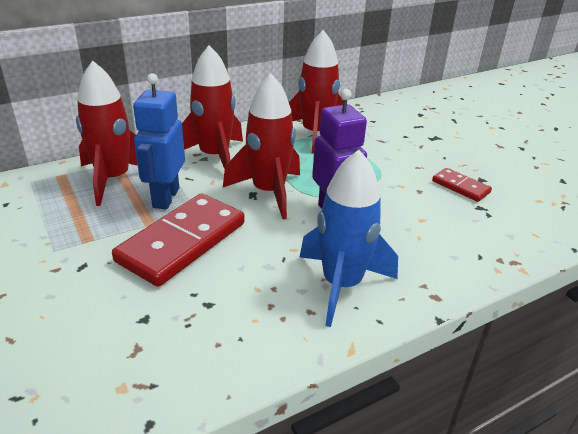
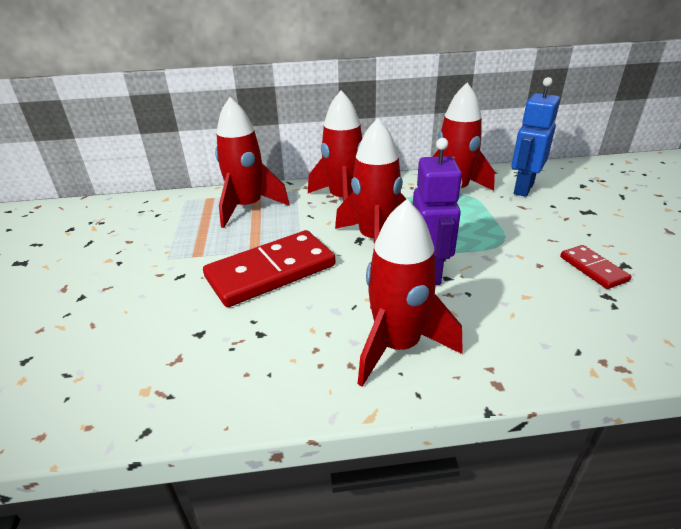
camera: 25 degrees right, 0 degrees up
(165, 198) = (280, 230): blue robot -> blue robot (523, 189)
(341, 285) = (397, 346): blue rocket -> red rocket

